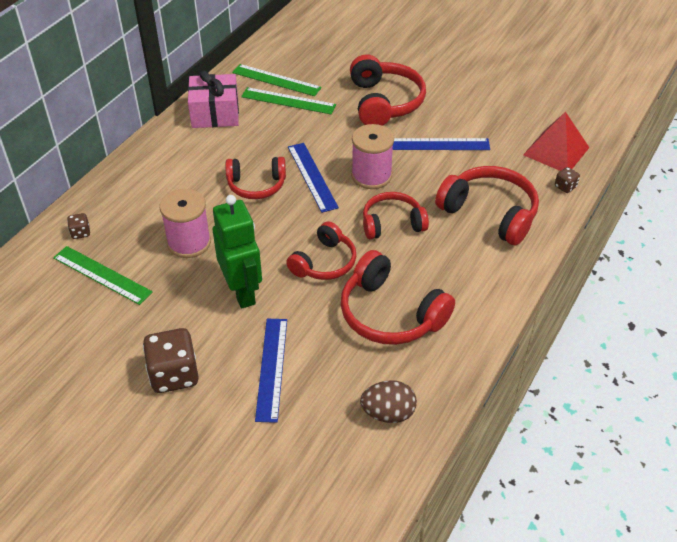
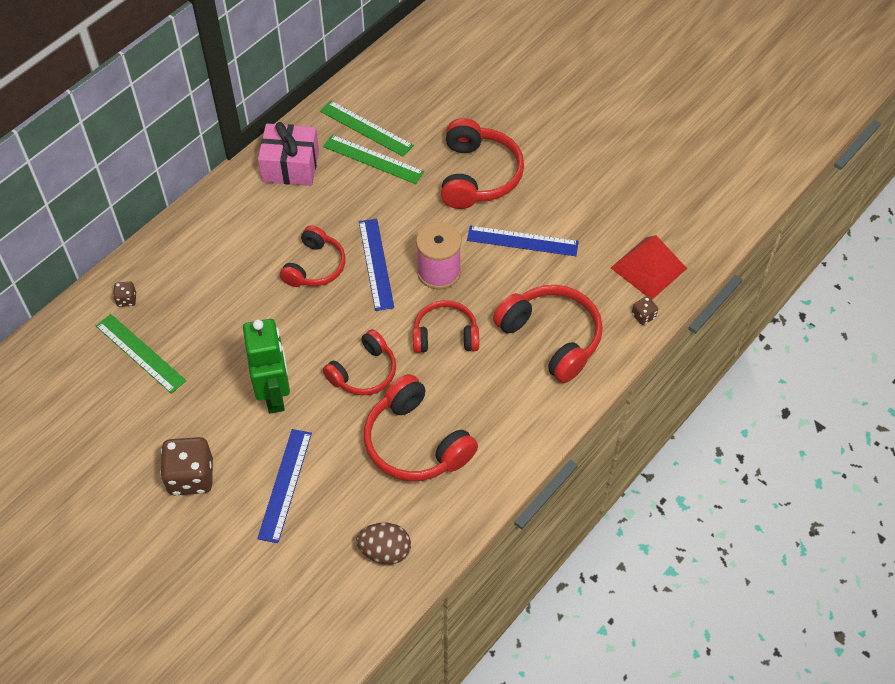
camera: 10 degrees right, 10 degrees up
(189, 242) = (232, 327): pink spool -> none
(256, 185) = (315, 266): red headphones -> red headphones turned 75 degrees counterclockwise

